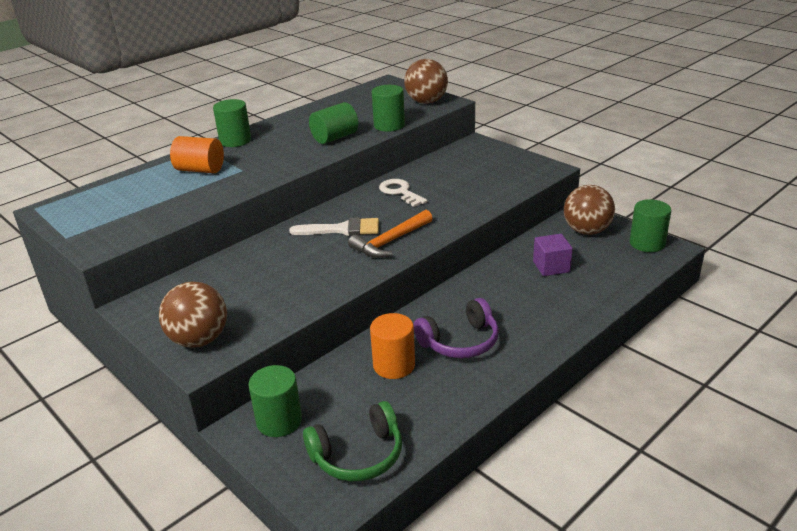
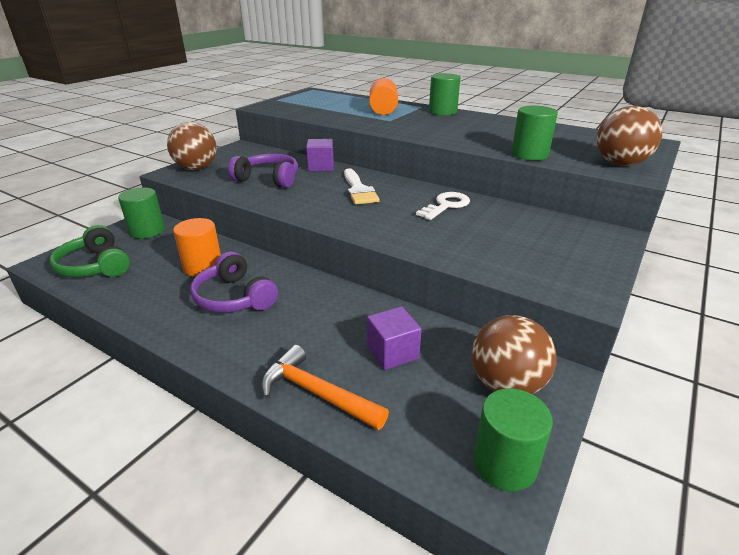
camera: 75 degrees right, 0 degrees up
(261, 247) = (321, 167): none -> purple cube
(277, 282) = (269, 179): none -> purple headphones
(335, 137) = (477, 138): green cylinder -> none
(390, 241) = (342, 212): orange hammer -> orange hammer (317, 393)

